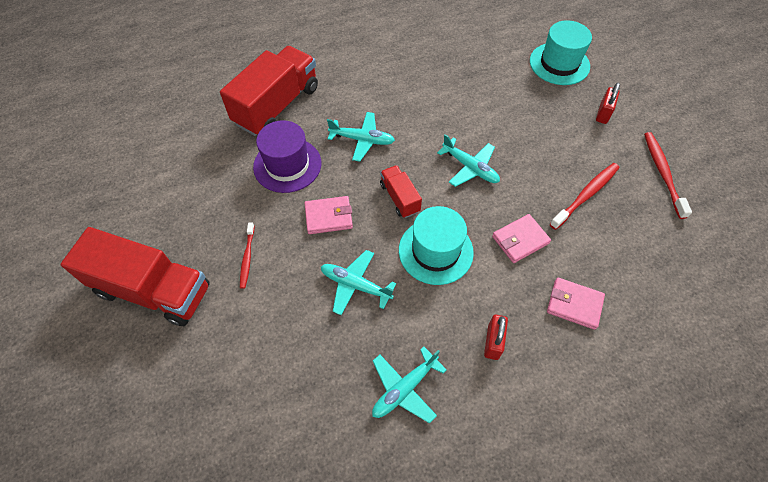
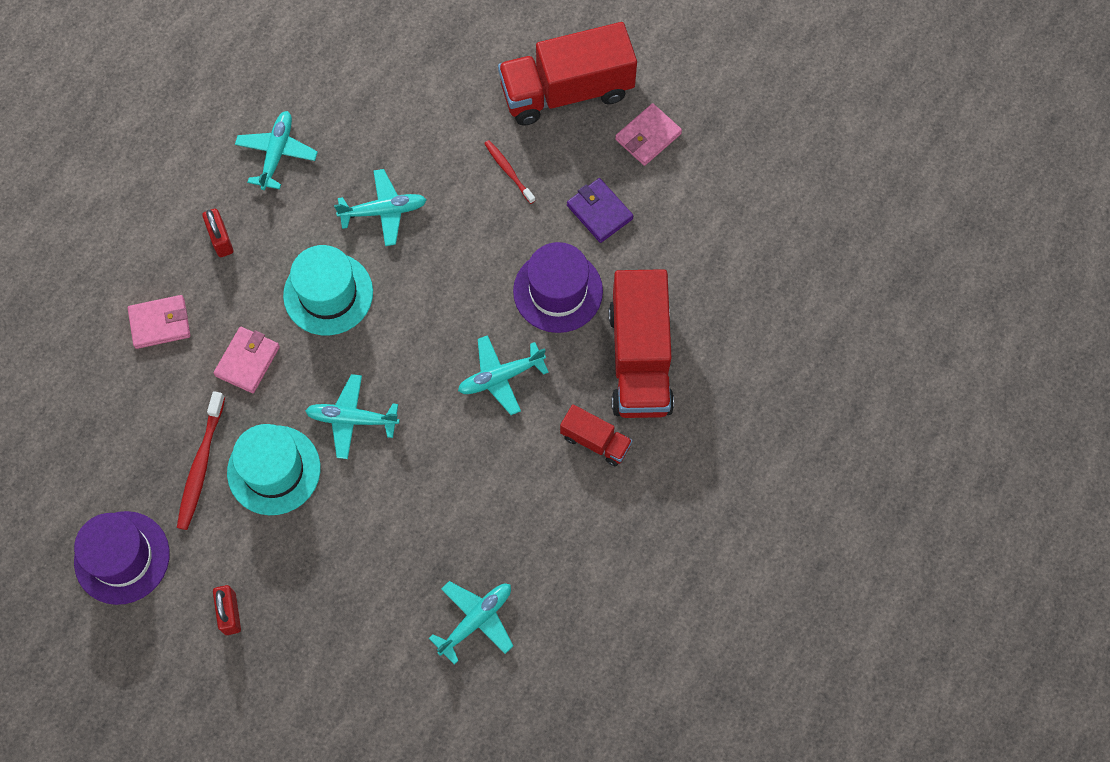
camera: 145 degrees right, 10 degrees up
(218, 194) = (599, 212): none -> purple wallet
(329, 217) = (464, 261): pink wallet -> pink wallet (648, 137)
(400, 198) = (405, 330): red truck -> red truck (595, 441)
(465, 47) = (476, 620): none -> turquoise plane
(559, 64) = (328, 673): turquoise hat -> turquoise hat (274, 470)
(662, 173) = (122, 557): red toothbrush -> purple hat

